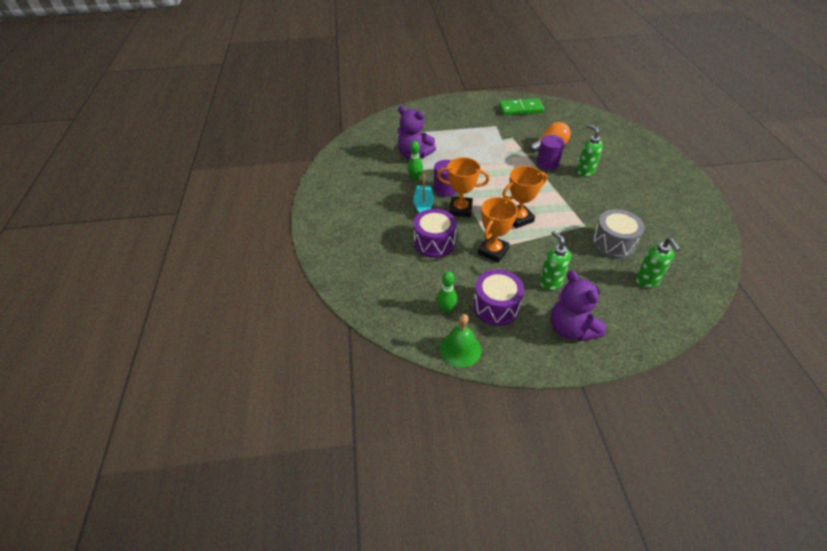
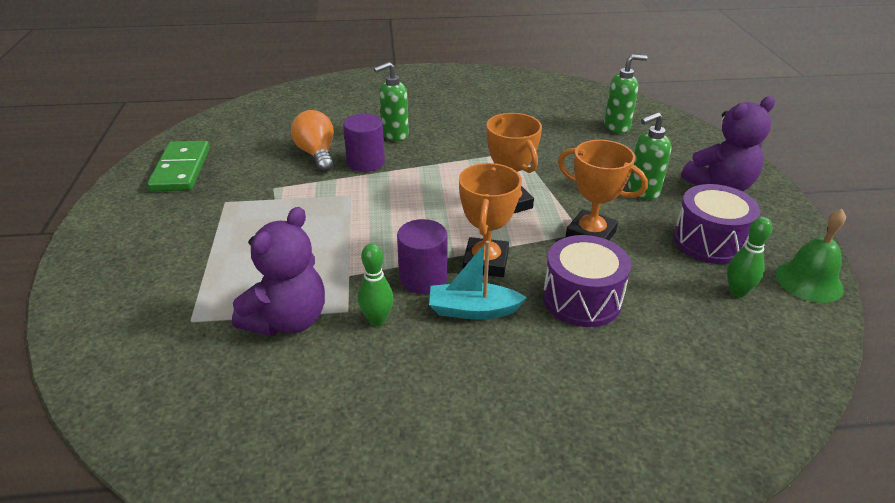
camera: 90 degrees left, 10 degrees down
(613, 243) = (554, 137): grey drum -> none

